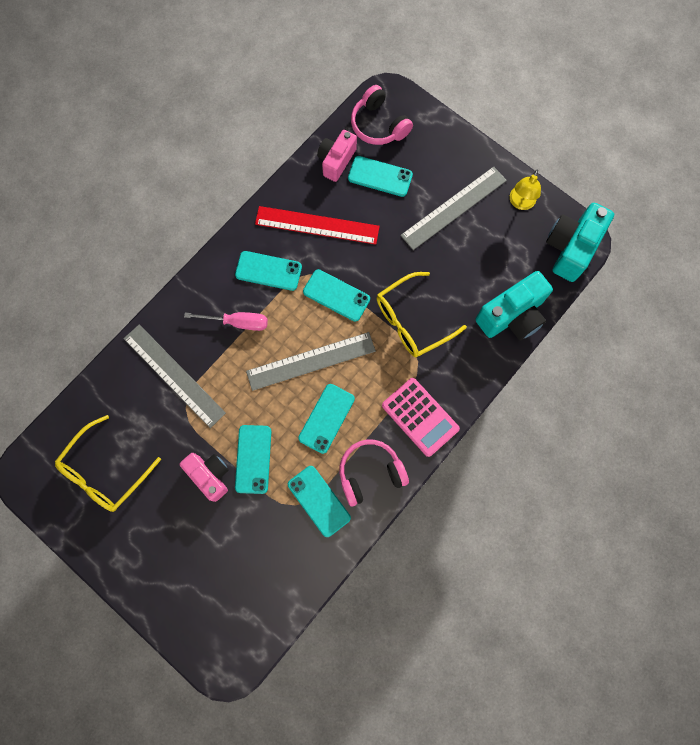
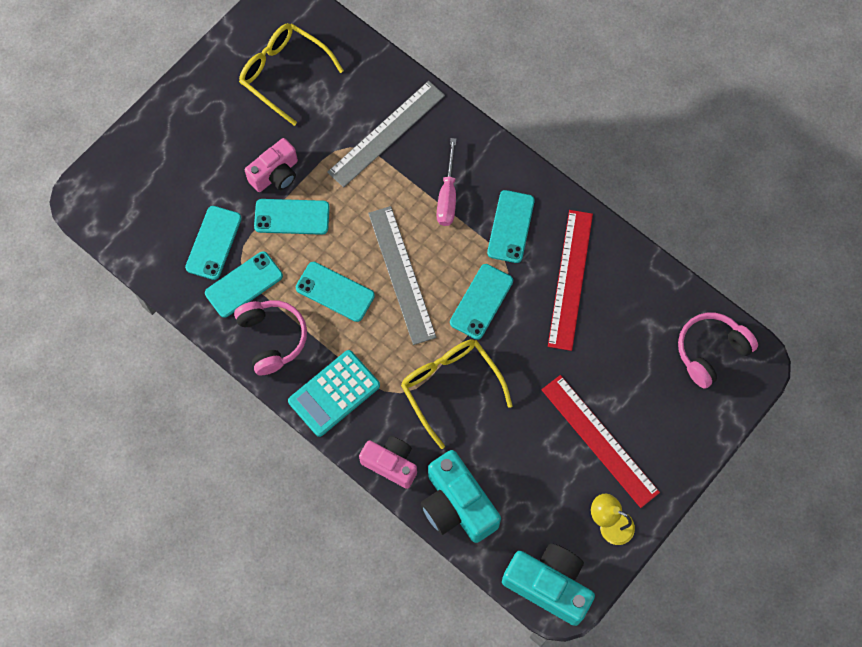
camera: 90 degrees right, 5 degrees down
(336, 161) = (657, 301): pink camera -> pink camera (391, 464)
(380, 176) = (638, 352): turquoise phone -> turquoise phone (213, 243)
(420, 417) = (334, 393): pink calculator -> turquoise calculator
(453, 207) = (600, 440): grey ruler -> red ruler

